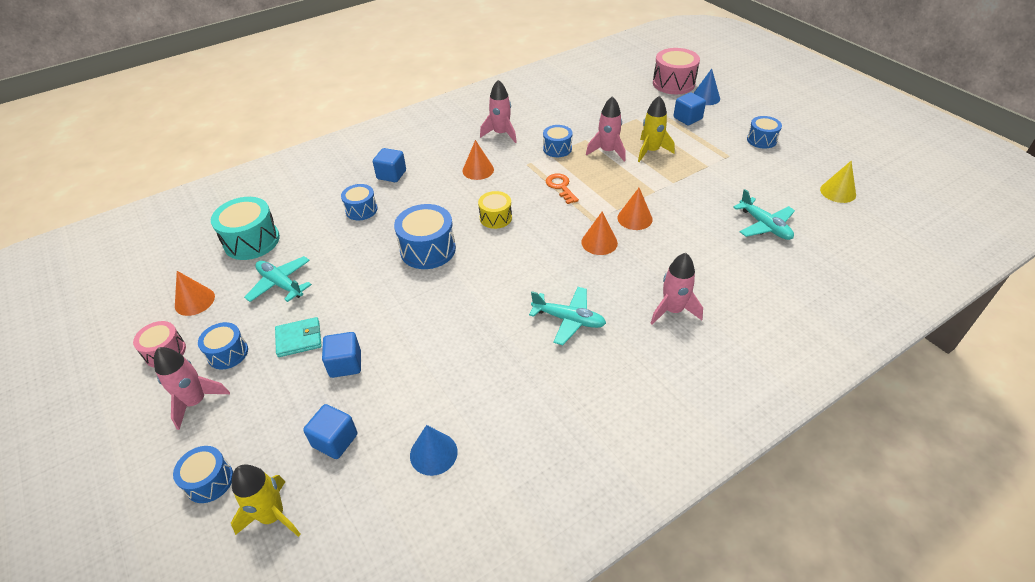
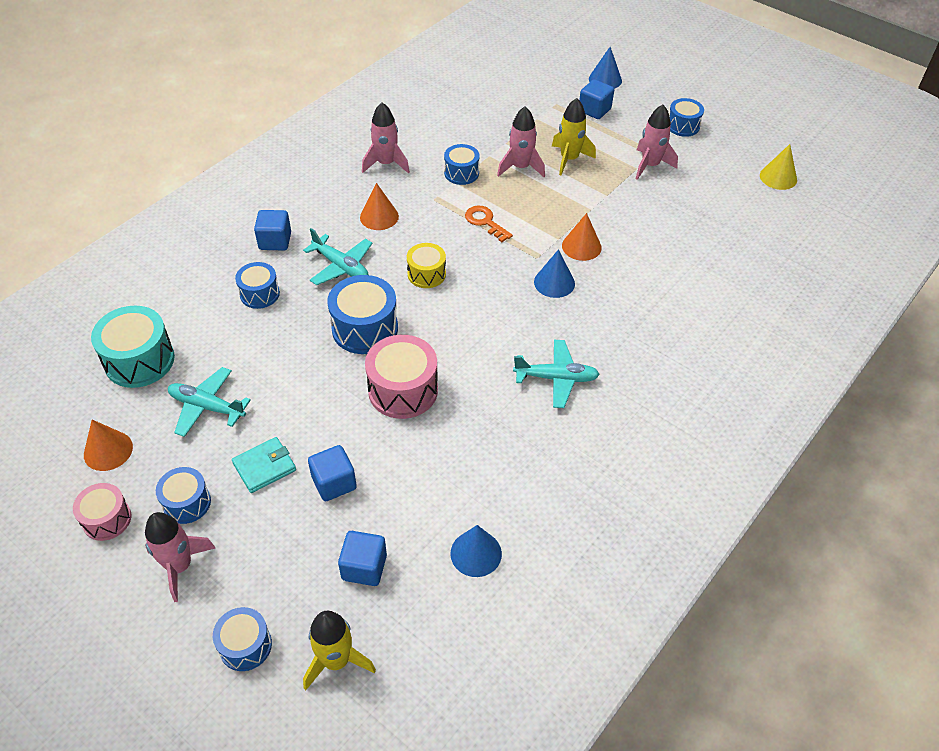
camera: 20 degrees left, 5 degrees up
(599, 242) = (554, 282): orange cone -> blue cone
(673, 83) = (563, 65): pink drum -> pink drum (403, 390)
(673, 310) = (658, 345): pink rocket -> pink rocket (650, 165)
(764, 226) = (718, 230): turquoise plane -> turquoise plane (341, 266)

